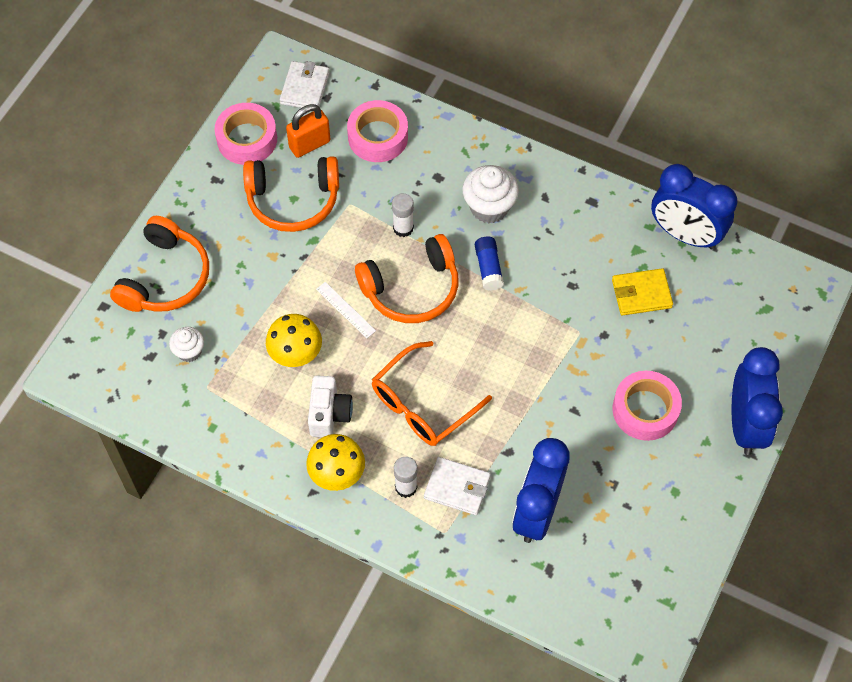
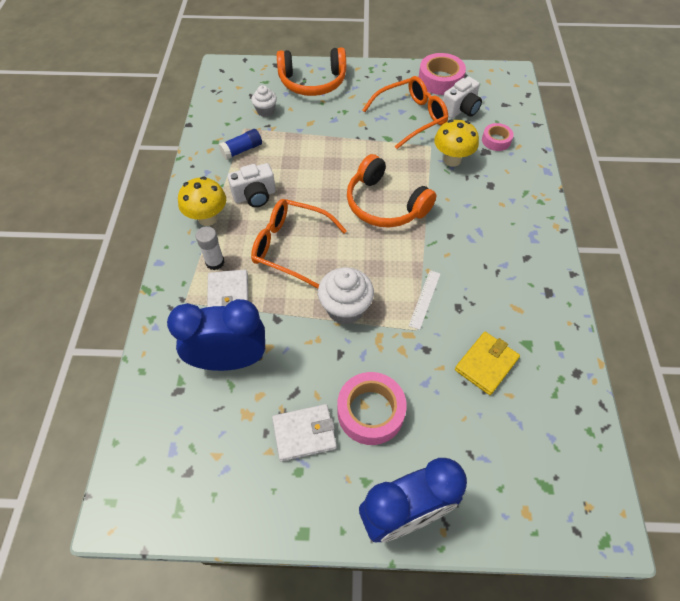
camera: 65 degrees right, 5 degrees down
(293, 200) = (411, 117): orange headphones -> orange glasses
(296, 355) = (292, 162): yellow mushroom -> yellow mushroom (452, 160)
(305, 88) = (502, 91): white wallet -> white wallet (304, 433)
(309, 144) = (461, 109): orange padlock -> white camera
(345, 310) = (343, 174): white ruler -> white ruler (424, 299)
(378, 137) = (496, 140): pink tape -> pink tape, size x0.59
(403, 228) = (432, 181): white glue stick -> none
(488, 268) = (435, 244): blue glue stick -> blue glue stick (242, 150)
(489, 207) = (489, 225): white cupcake -> white cupcake (345, 308)
(641, 294) = (486, 364): yellow wallet -> yellow wallet turned 75 degrees clockwise
(685, 235) = (572, 378): blue clock -> none

